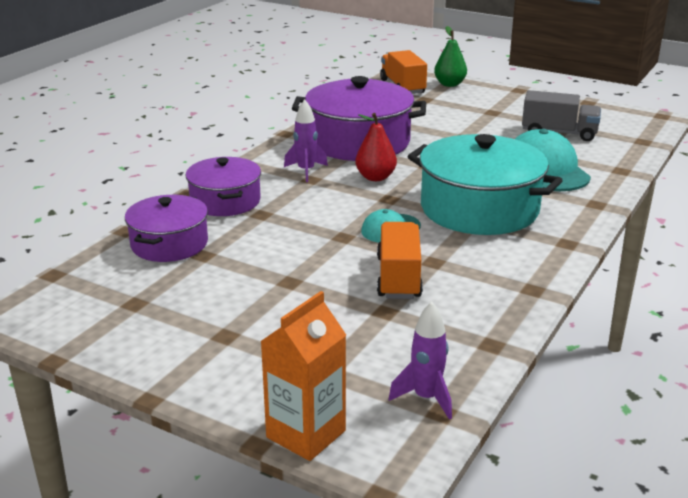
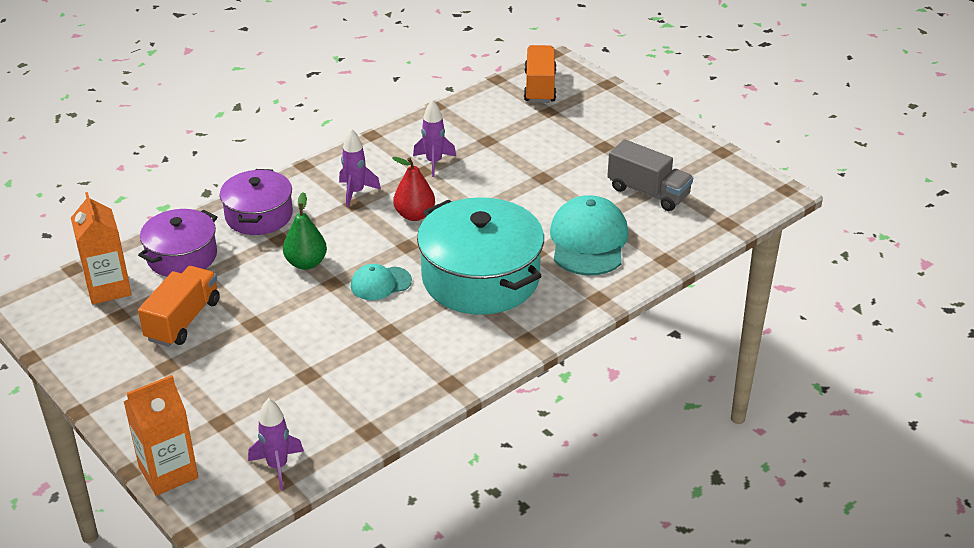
camera: 20 degrees right, 10 degrees up
(106, 283) = (108, 288): none -> orange carton
(359, 142) = (434, 162): purple pot -> purple rocket
(398, 277) = (346, 341): orange truck -> orange truck (183, 320)
(449, 84) = (594, 93): green pear -> green pear (306, 263)

